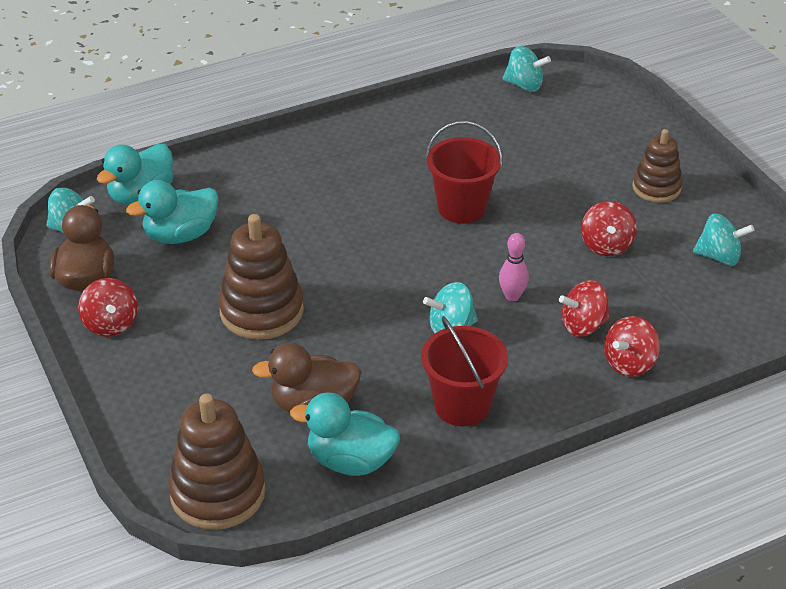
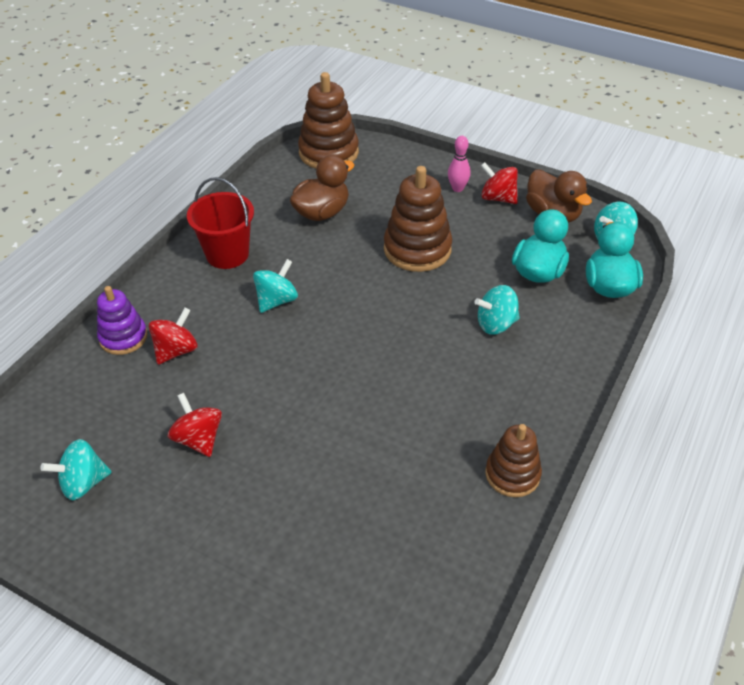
camera: 145 degrees right, 5 degrees up
(350, 461) = (271, 196): turquoise duck -> none
(462, 208) = (355, 410): red bucket -> none
(512, 296) = (249, 348): pink bowling pin -> pink bowling pin (457, 188)
(524, 85) = (430, 631): turquoise spinning top -> turquoise spinning top (496, 324)
(629, 363) = (123, 337): red spinning top -> purple stacking toy
(656, 188) = (184, 543): brown stacking toy -> brown stacking toy (512, 474)

